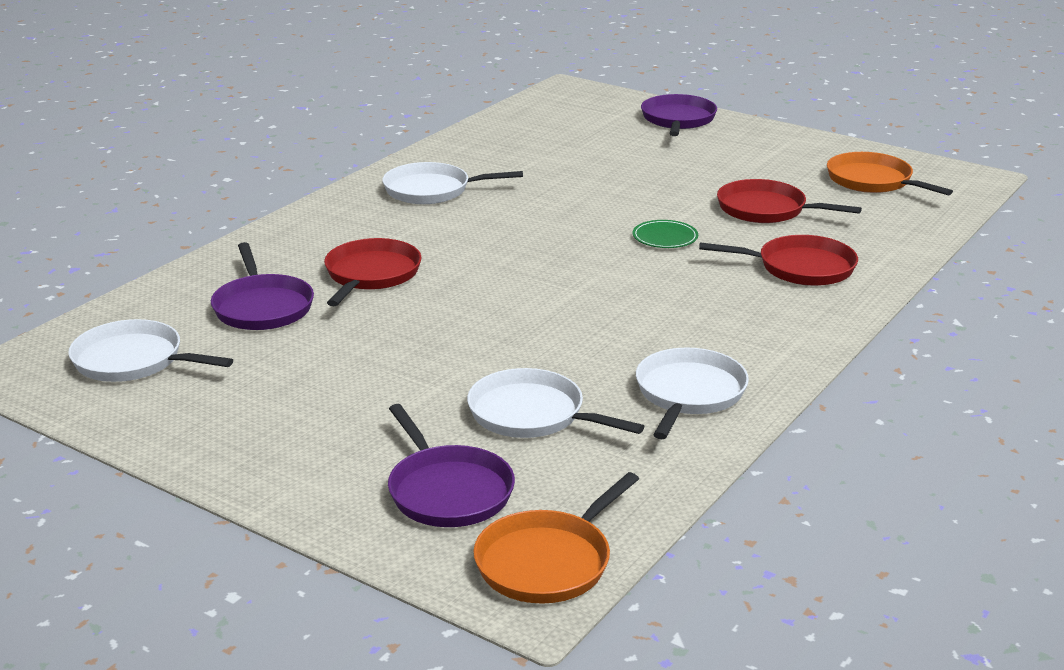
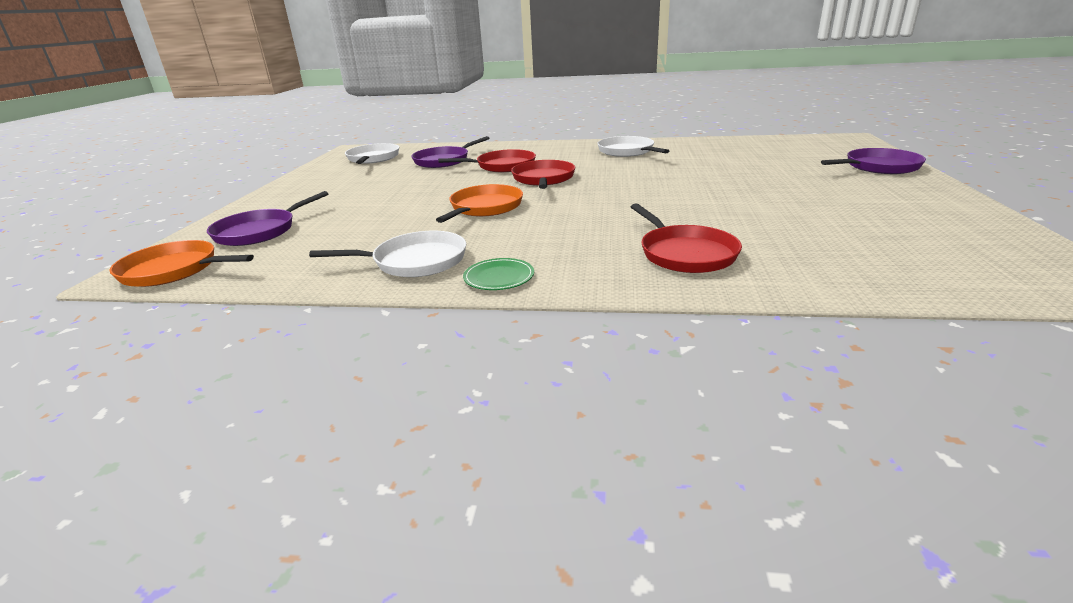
camera: 65 degrees right, 0 degrees up
(531, 414) = (359, 229): white pan -> none
(665, 237) = (661, 205): green plate -> green plate (499, 277)
(766, 209) = (777, 221): red pan -> red pan (543, 179)
(872, 181) = (943, 244): orange pan -> orange pan (484, 208)

